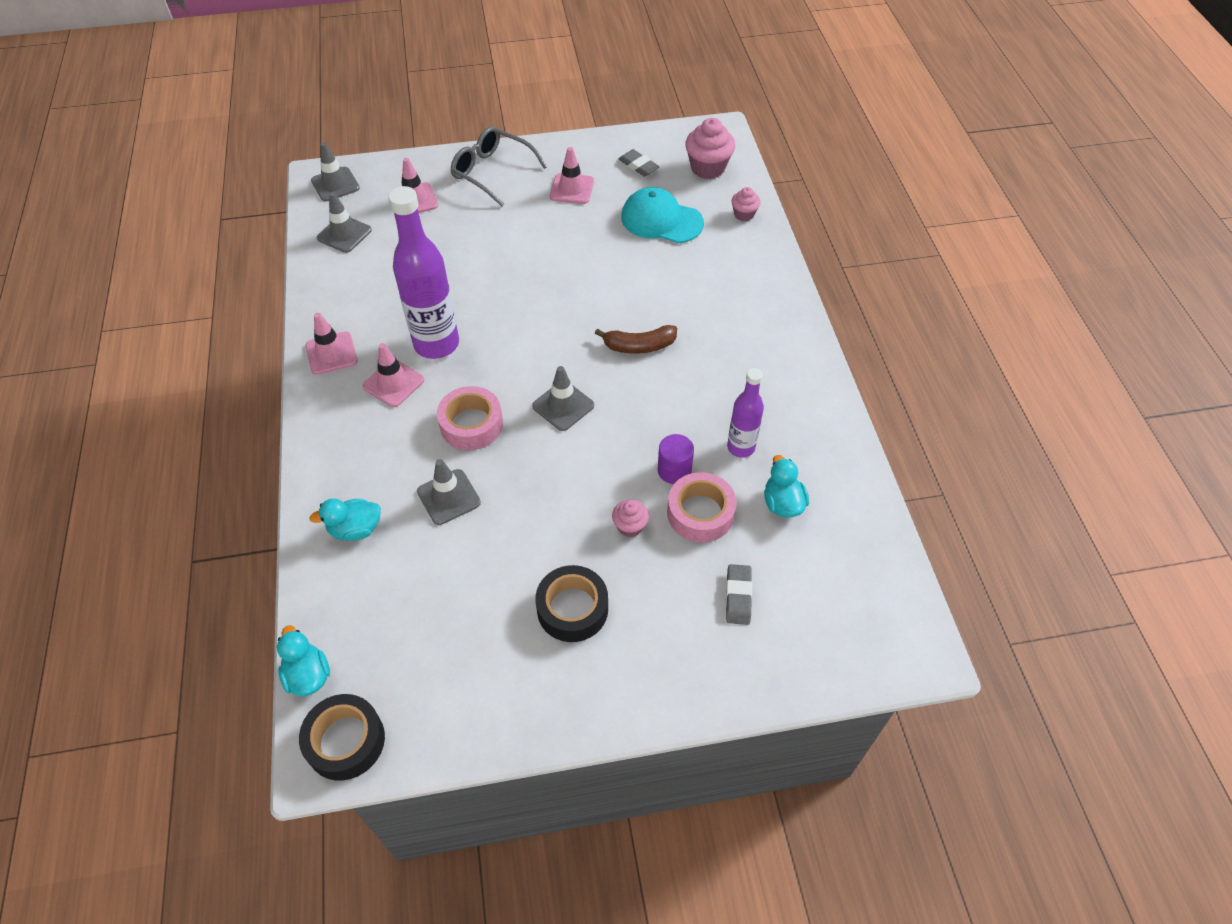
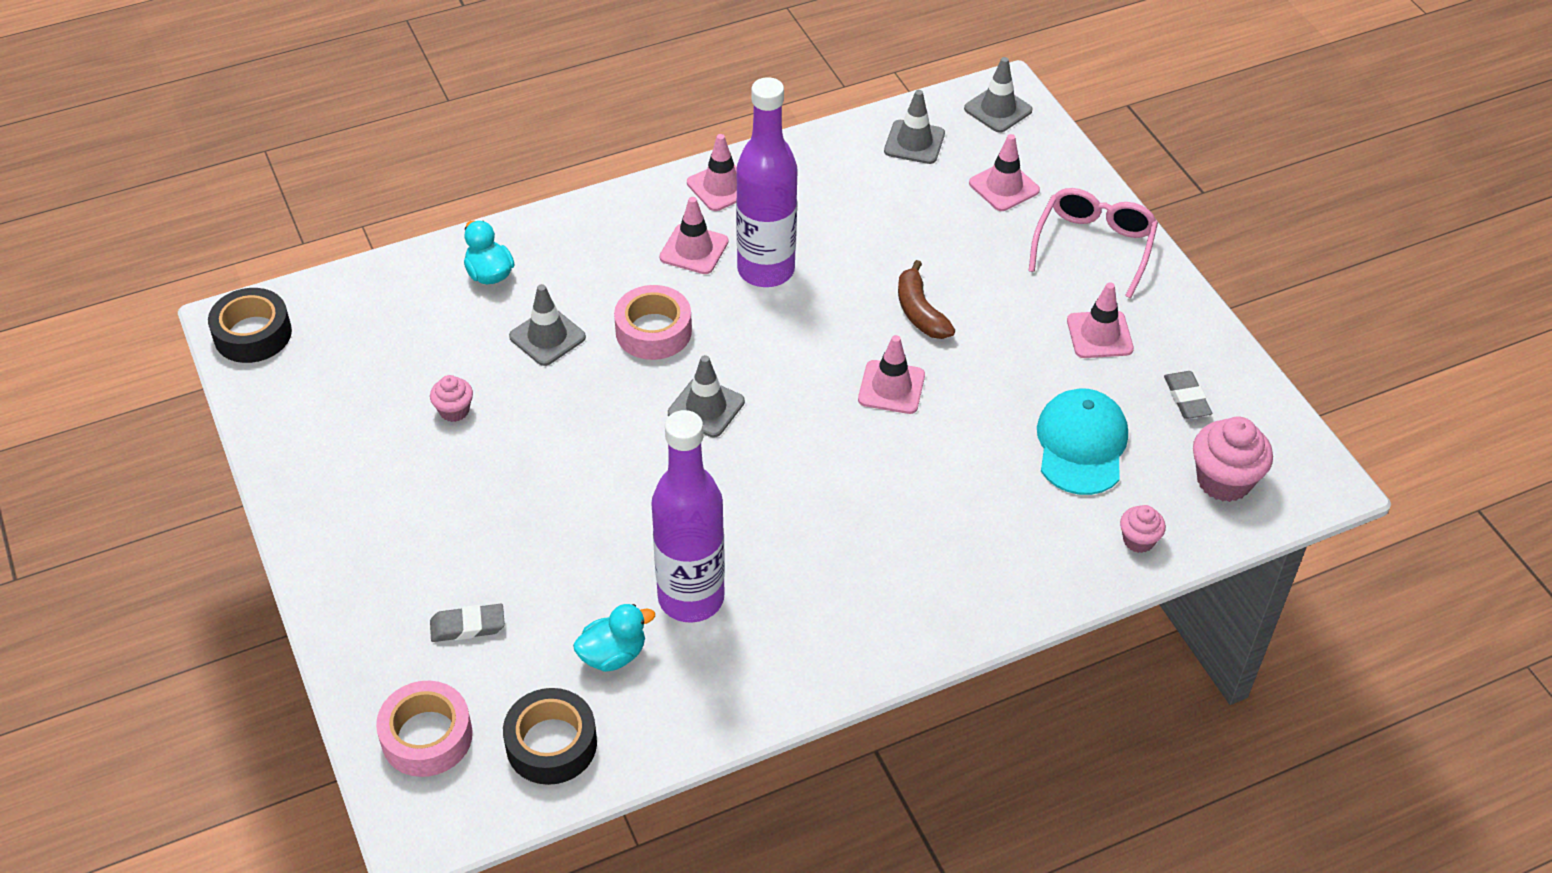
camera: 75 degrees right, 5 degrees down
(308, 675) = (317, 288): turquoise duck -> none
(492, 172) = (1094, 246): grey glasses -> pink glasses
(572, 609) = (424, 475): black tape -> black tape (551, 744)
(580, 299) = (891, 387): none -> pink traffic cone
(630, 526) = (543, 506): pink cupcake -> pink cupcake (454, 410)
(638, 166) = (1186, 398): grey eraser -> grey eraser turned 45 degrees counterclockwise
(639, 346) = (829, 463): brown banana -> brown banana (920, 312)
(674, 470) = (636, 534): purple cylinder -> none
(700, 513) = (578, 571): pink tape -> pink tape (427, 736)
(741, 447) = (691, 598): purple bottle -> purple bottle, size x1.76

